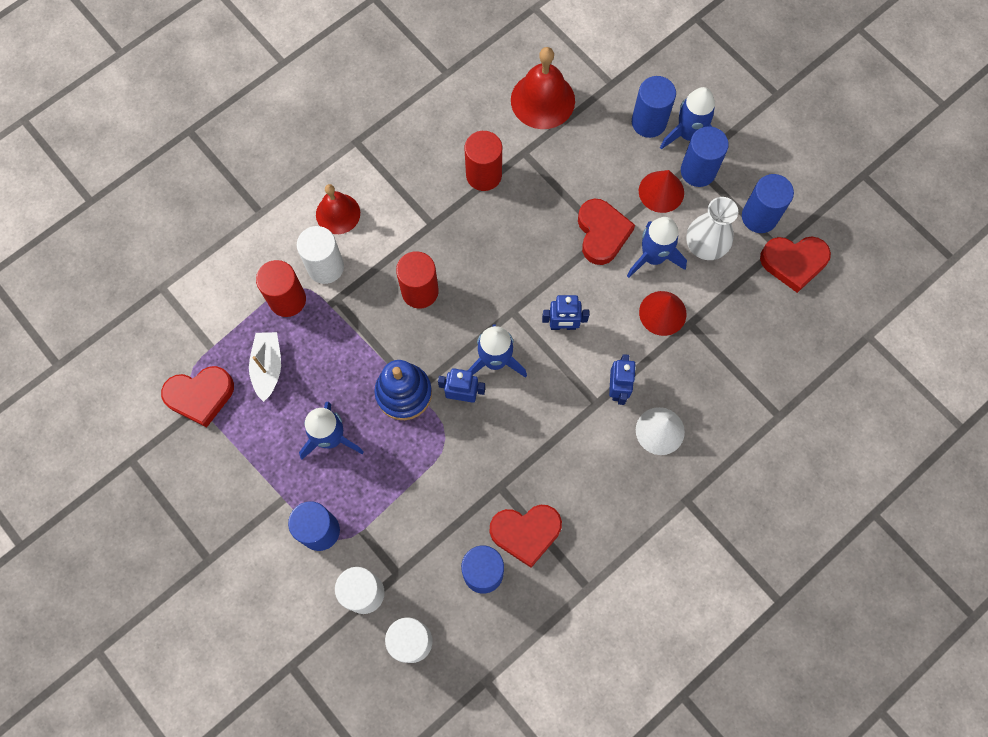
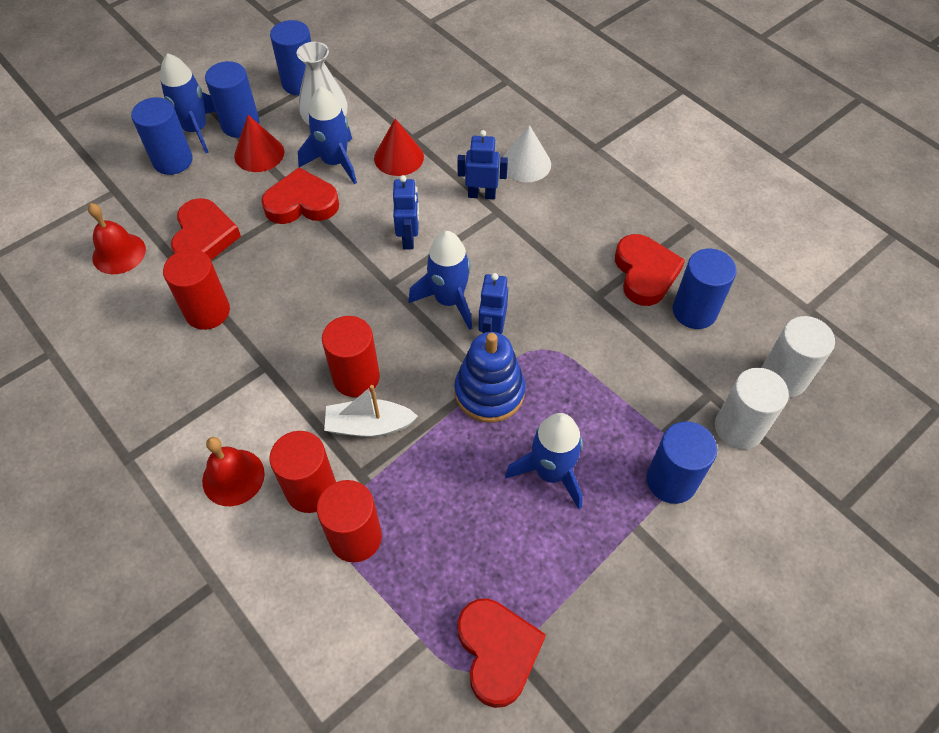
camera: 90 degrees left, 15 degrees down
(268, 367) = (454, 558): white boat -> white boat (369, 425)
(325, 267) = (311, 489): white cylinder -> red cylinder
(542, 100) = (119, 253): red bell -> red bell, size x0.67
(793, 262) = (352, 63): red heart -> red heart (204, 237)

